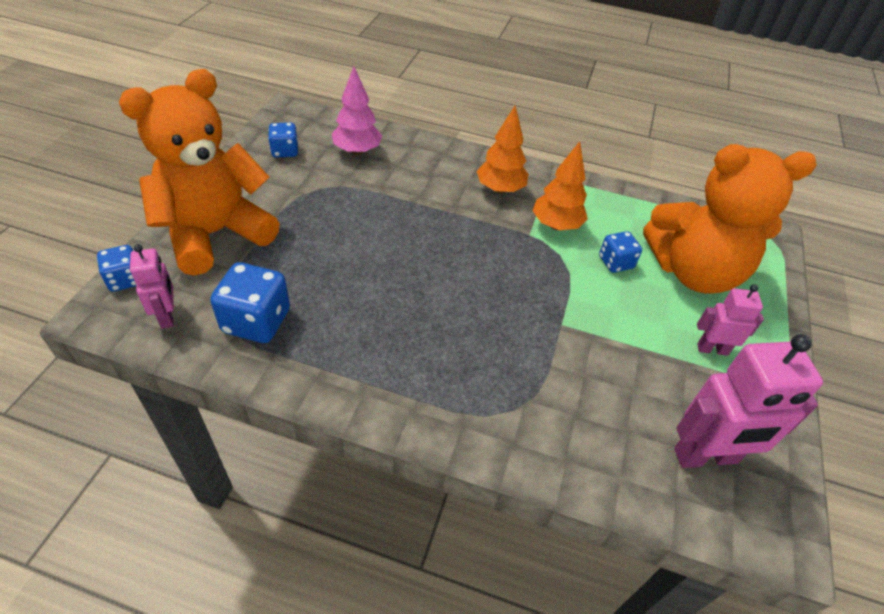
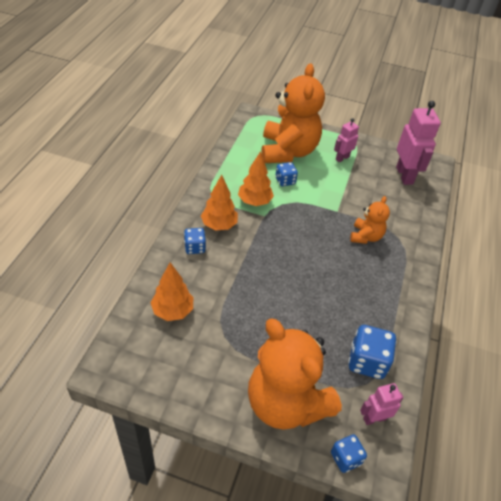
camera: 90 degrees left, 0 degrees up
(285, 151) = (173, 365): blue dice -> blue dice (194, 247)
(357, 151) = (172, 311): pink tree -> orange tree
(508, 357) = (365, 236): none -> orange teddy bear
(712, 349) = (342, 158): pink robot -> pink robot turned 45 degrees clockwise

